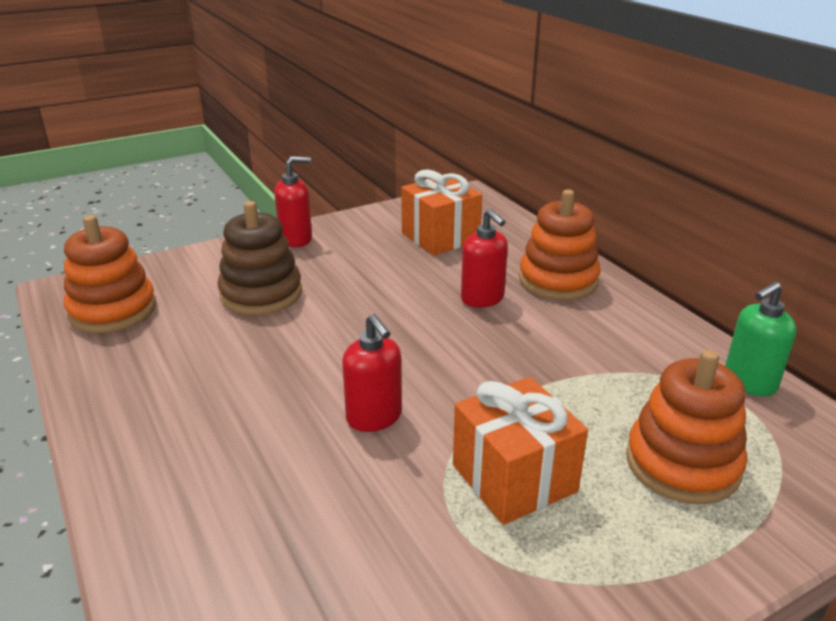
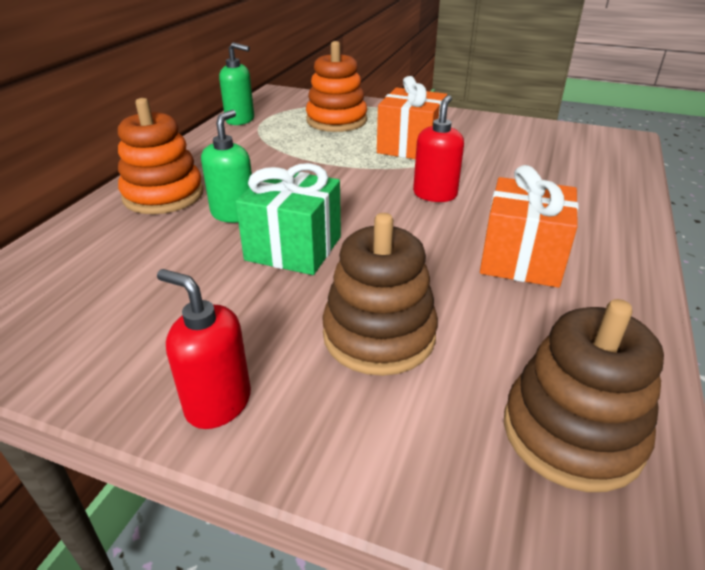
camera: 130 degrees left, 5 degrees up
(113, 310) = (572, 433): orange stacking toy -> brown stacking toy
(394, 304) = (293, 248): none -> green gift
(440, 237) = (112, 286): orange gift -> orange gift (521, 259)
(482, 298) = (234, 214): red soap dispenser -> green soap dispenser

